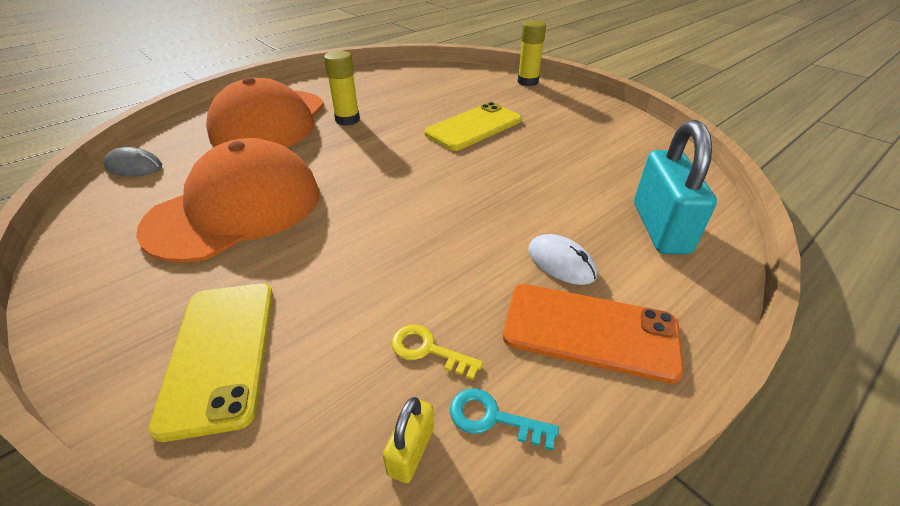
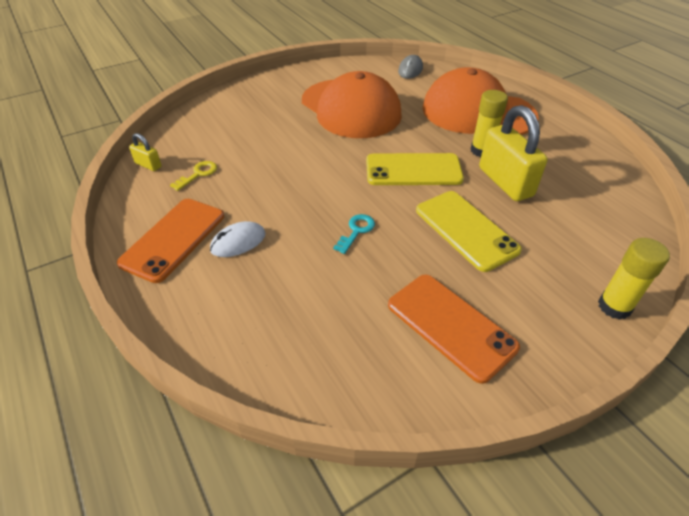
camera: 100 degrees right, 5 degrees up
(220, 353) = (232, 115): yellow phone -> yellow phone (413, 170)
(399, 110) = (505, 182): none -> yellow padlock
(492, 418) = (146, 190): turquoise key -> turquoise key (356, 231)
(585, 132) = (451, 325): none -> orange phone
(660, 228) = (252, 320): turquoise padlock -> none

